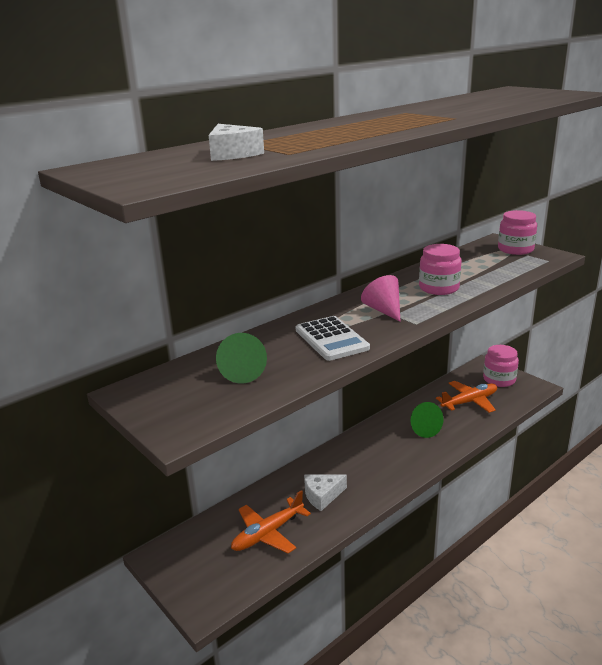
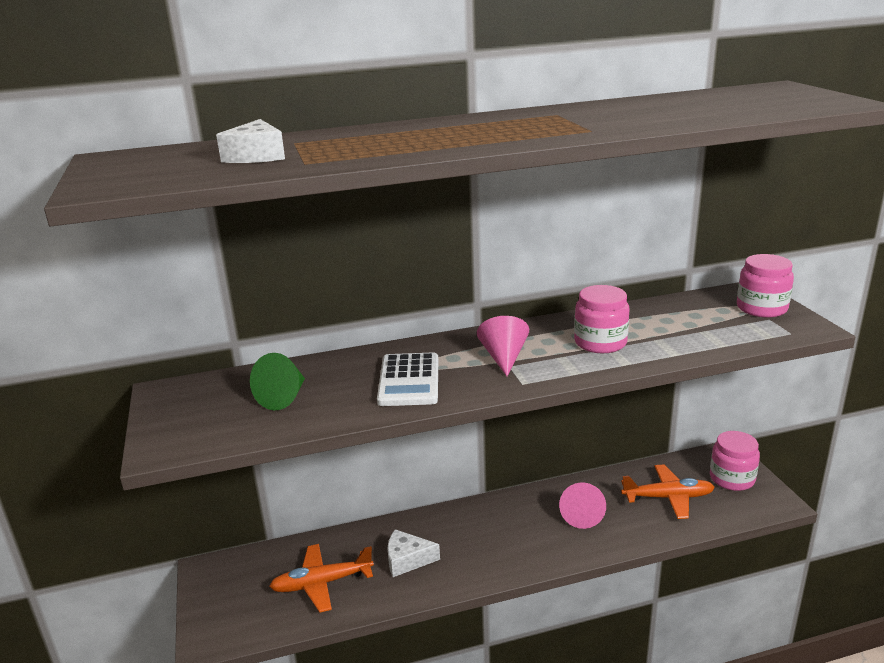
camera: 25 degrees right, 0 degrees up
(423, 429) = (581, 515): green cone -> pink cone

